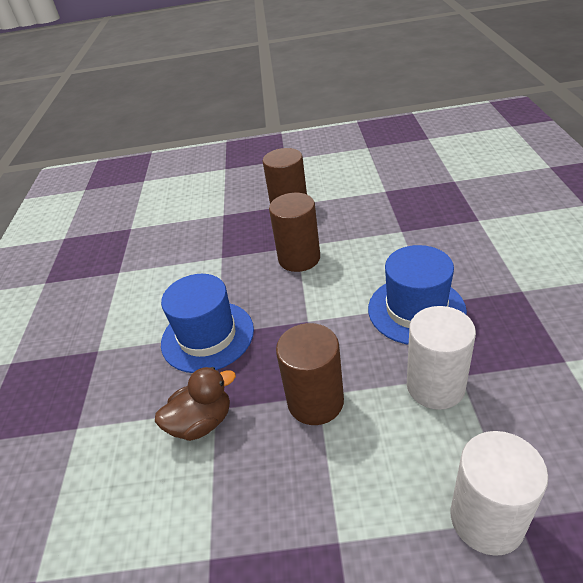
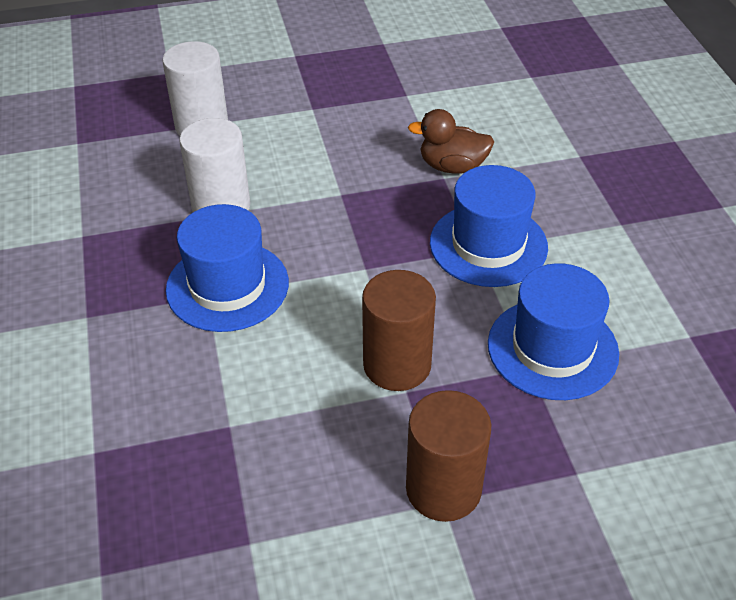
camera: 165 degrees right, 5 degrees up
(202, 266) = (552, 348): none -> blue hat
(202, 422) = (452, 166): brown duck -> brown duck turned 45 degrees clockwise
(315, 401) = (342, 188): brown cylinder -> none

